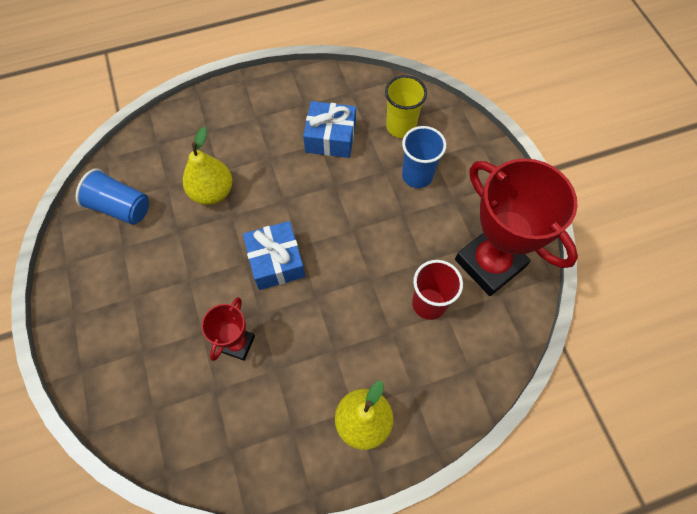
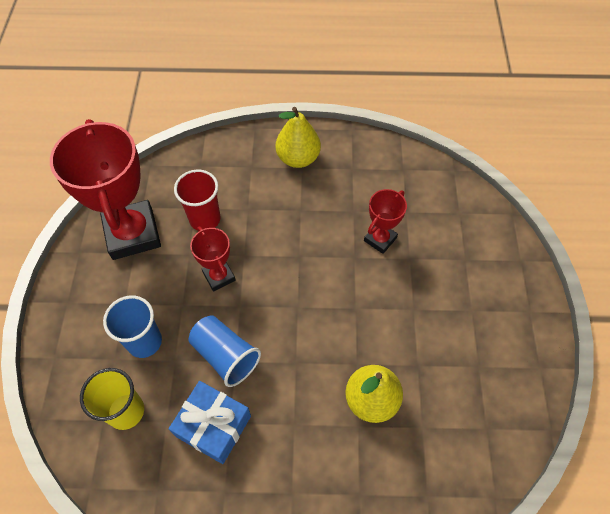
camera: 160 degrees left, 5 degrees down
(121, 207) = (478, 416): blue cup -> blue cup (225, 356)
(276, 261) = (325, 299): blue gift -> none
(384, 250) = (219, 276): none -> red trophy

